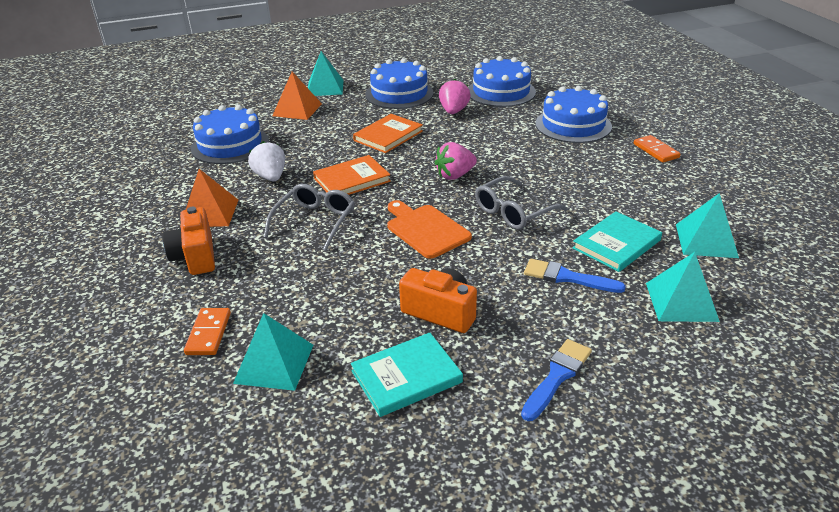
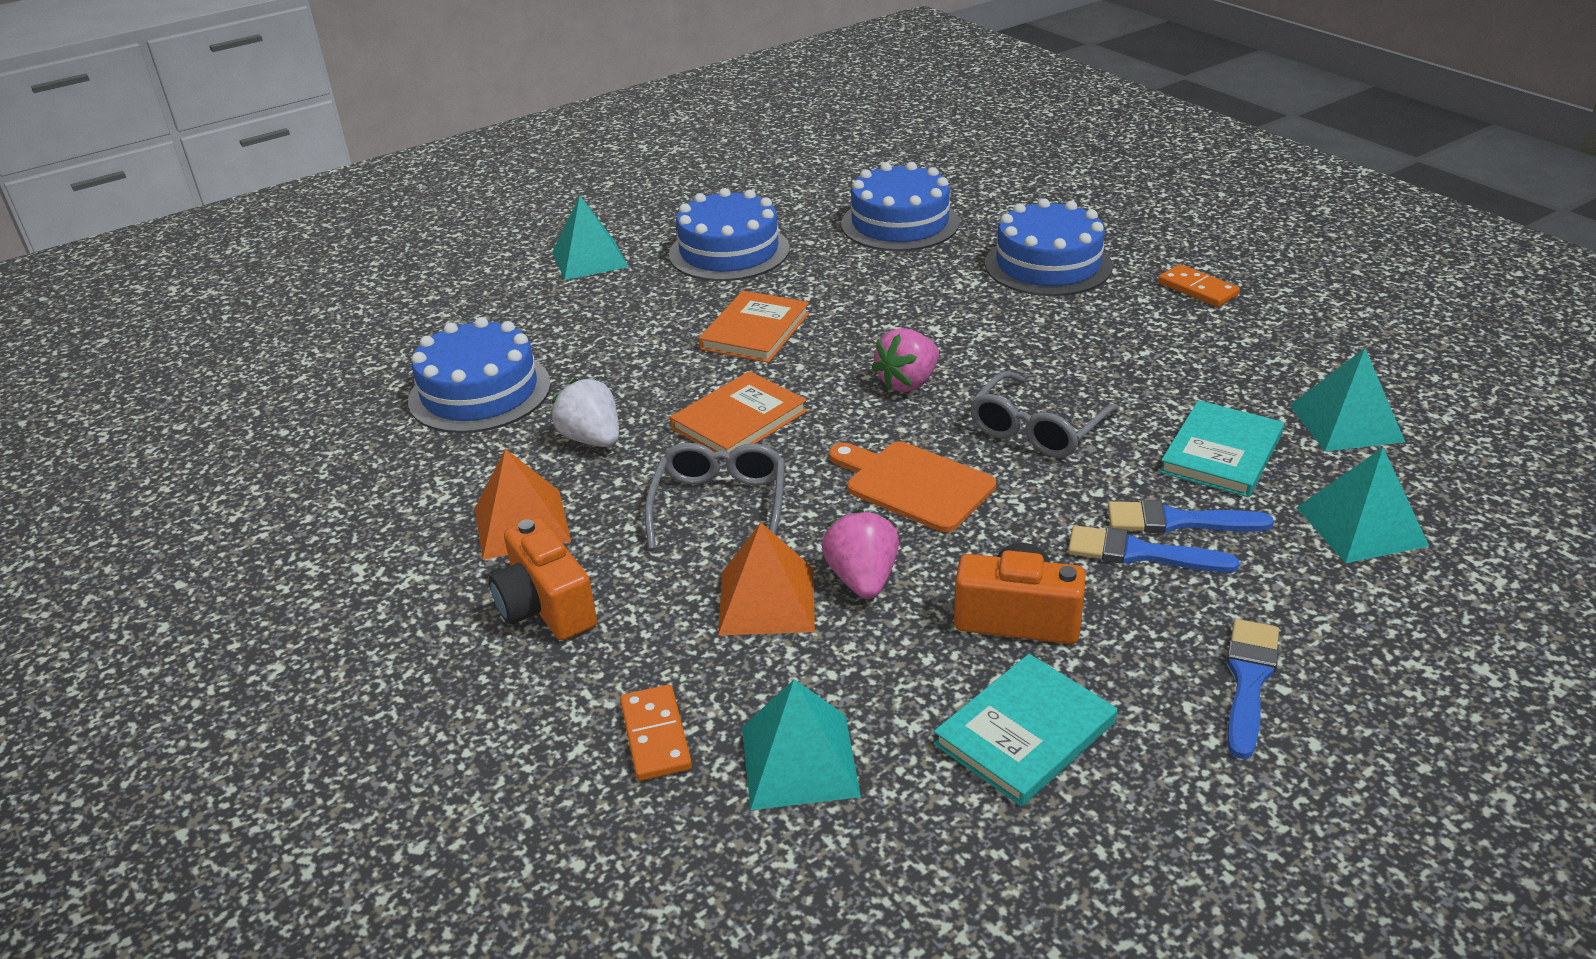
camera: 15 degrees left, 0 degrees up
(297, 109) = (563, 307): orange pyramid -> orange pyramid (767, 601)
(454, 111) = (841, 270): pink strawberry -> pink strawberry (862, 579)
(533, 291) = (1140, 553): none -> blue brush

